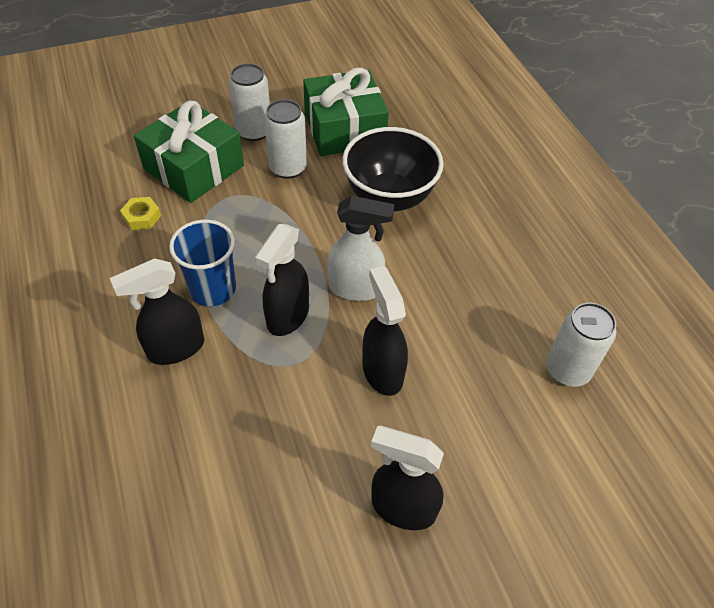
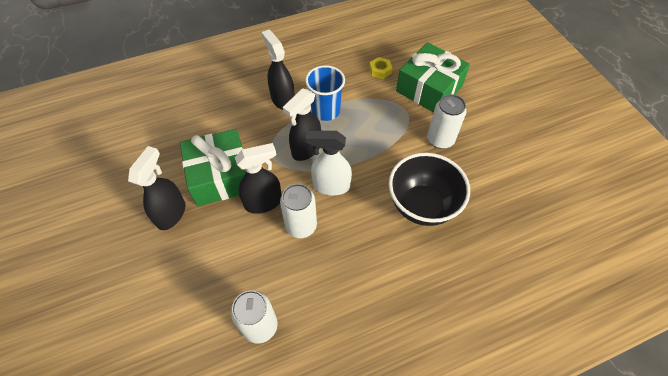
camera: 90 degrees right, 5 degrees up
(254, 131) = (474, 116): white can -> white can (301, 226)
(287, 316) = (306, 149): black spray bottle -> black spray bottle turned 75 degrees counterclockwise
(344, 129) = (494, 173): green gift -> green gift (220, 176)
(356, 288) = (330, 186): white spray bottle -> white spray bottle turned 90 degrees clockwise

